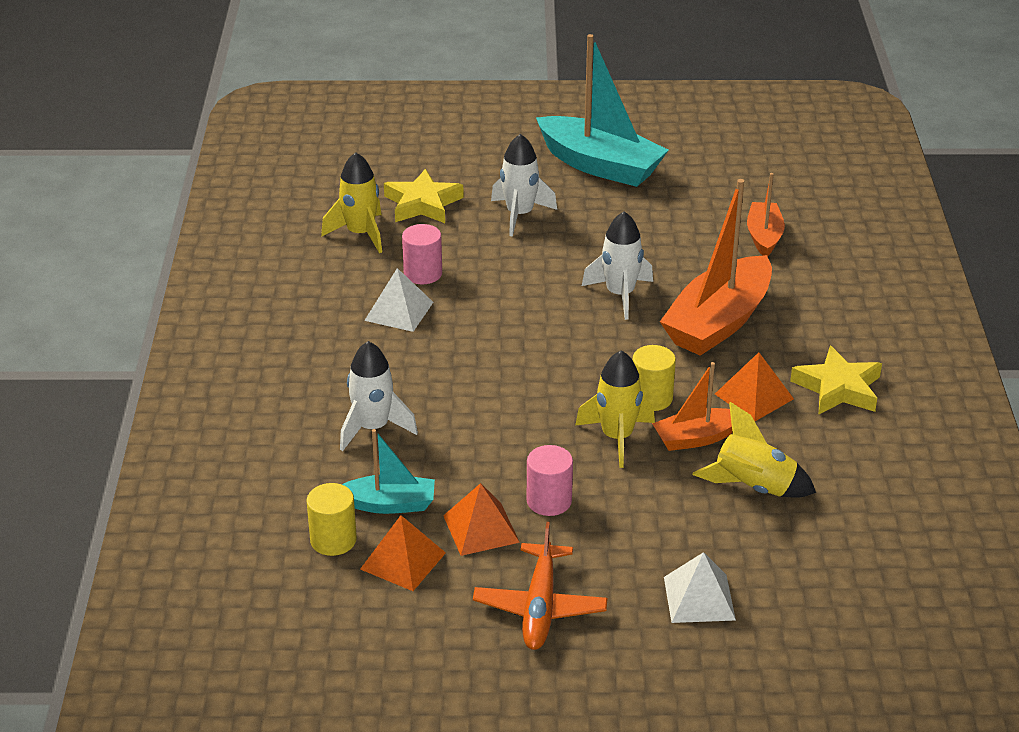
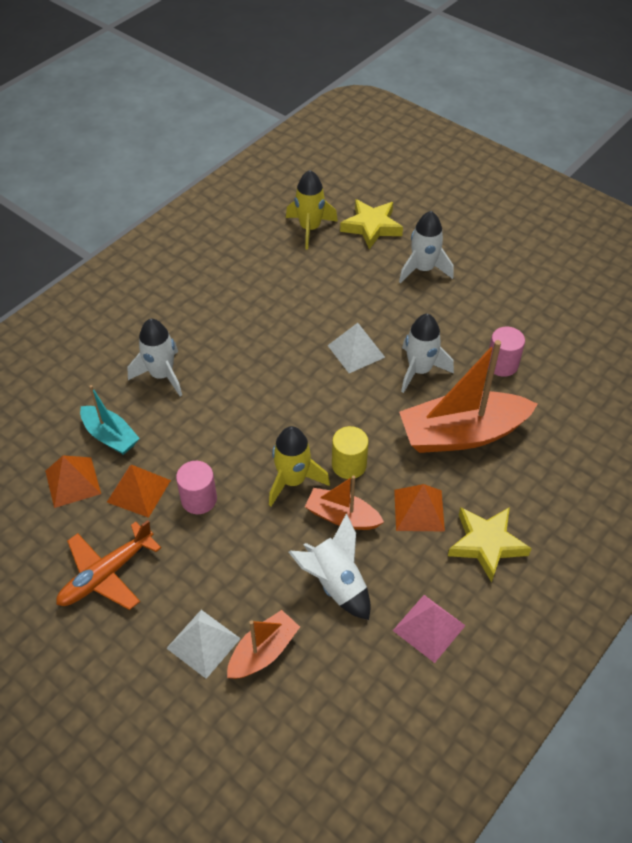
camera: 40 degrees right, 15 degrees up
(333, 540) = (54, 440): yellow cylinder -> none
(399, 311) = (269, 299): white pyramid -> white pyramid (356, 351)
(423, 273) = (314, 279): pink cylinder -> pink cylinder (502, 364)
(600, 165) = (521, 259): turquoise boat -> none
(753, 487) = (335, 583): yellow rocket -> white rocket
(764, 237) = (575, 383): orange boat -> orange boat (263, 652)
(867, 471) = (429, 628): none -> pink pyramid

